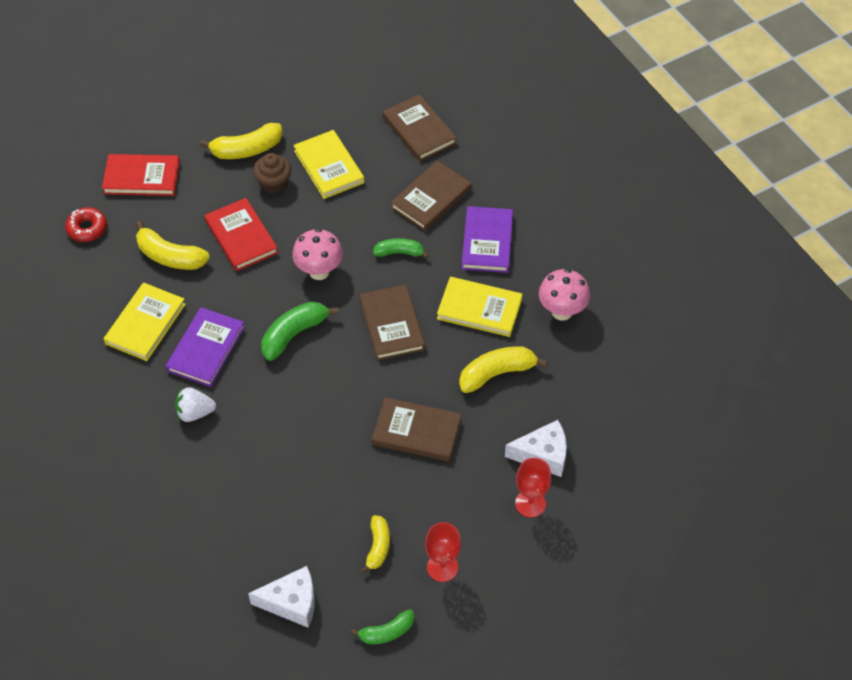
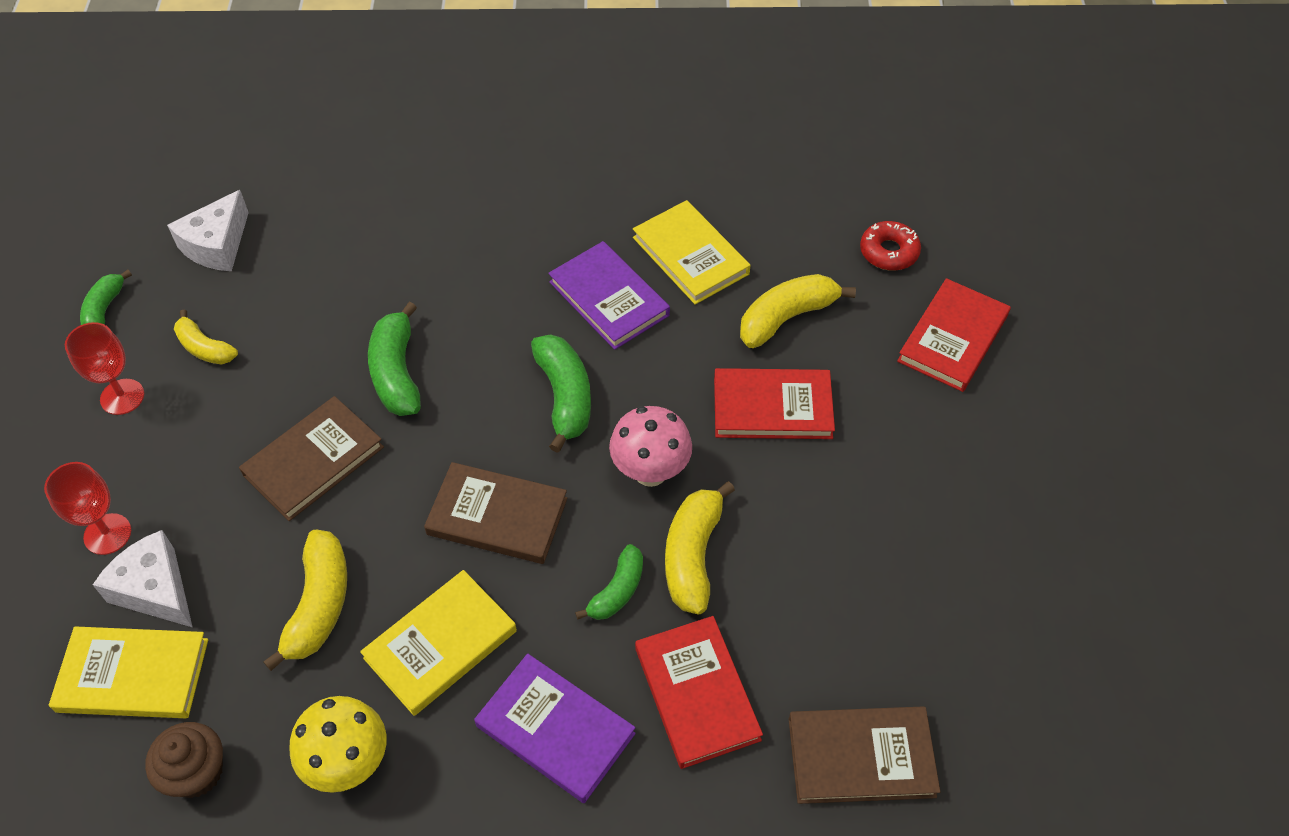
camera: 120 degrees right, 0 degrees up
(195, 413) = (524, 254): white strawberry -> none
(247, 149) = (944, 484): yellow banana -> yellow banana (692, 556)
(274, 183) = (854, 489): brown cupcake -> brown cupcake (196, 772)
(329, 167) = (849, 577): yellow book -> yellow book (133, 675)
(330, 427) = (397, 373): none -> green banana
(431, 198) = (697, 693): brown book -> red book
(543, 455) = (155, 589): white cheese -> white cheese turned 105 degrees clockwise
(562, 311) = (349, 763): pink mushroom -> yellow mushroom

